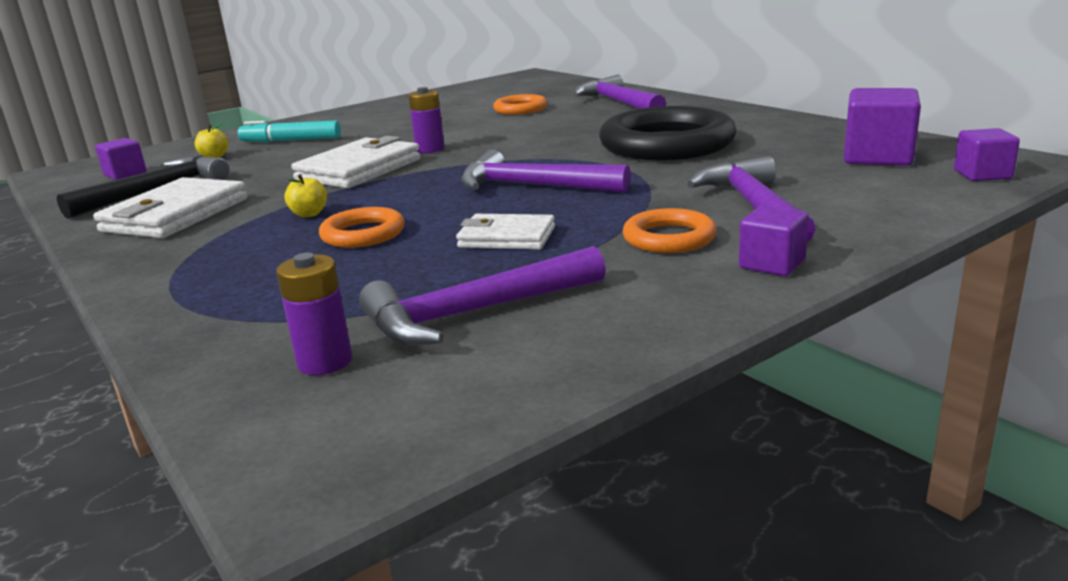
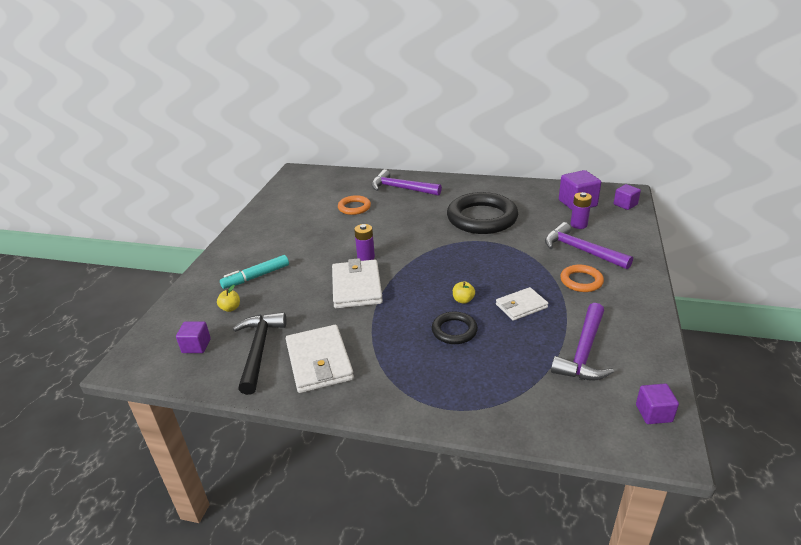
camera: 40 degrees left, 10 degrees up
(309, 214) = (398, 329): yellow apple -> yellow apple (463, 300)
(325, 362) = (578, 402): purple battery -> purple battery (578, 225)
(363, 234) = (454, 331): orange ring -> black ring
(532, 186) = (472, 268): purple hammer -> none
(772, 264) = (634, 281): purple cube -> purple cube (653, 413)

